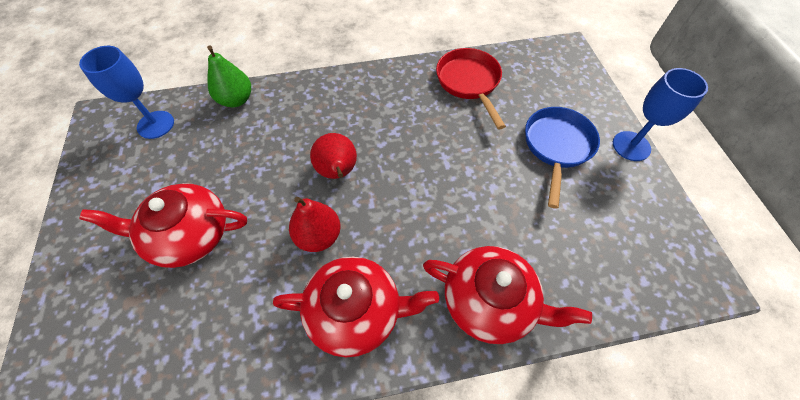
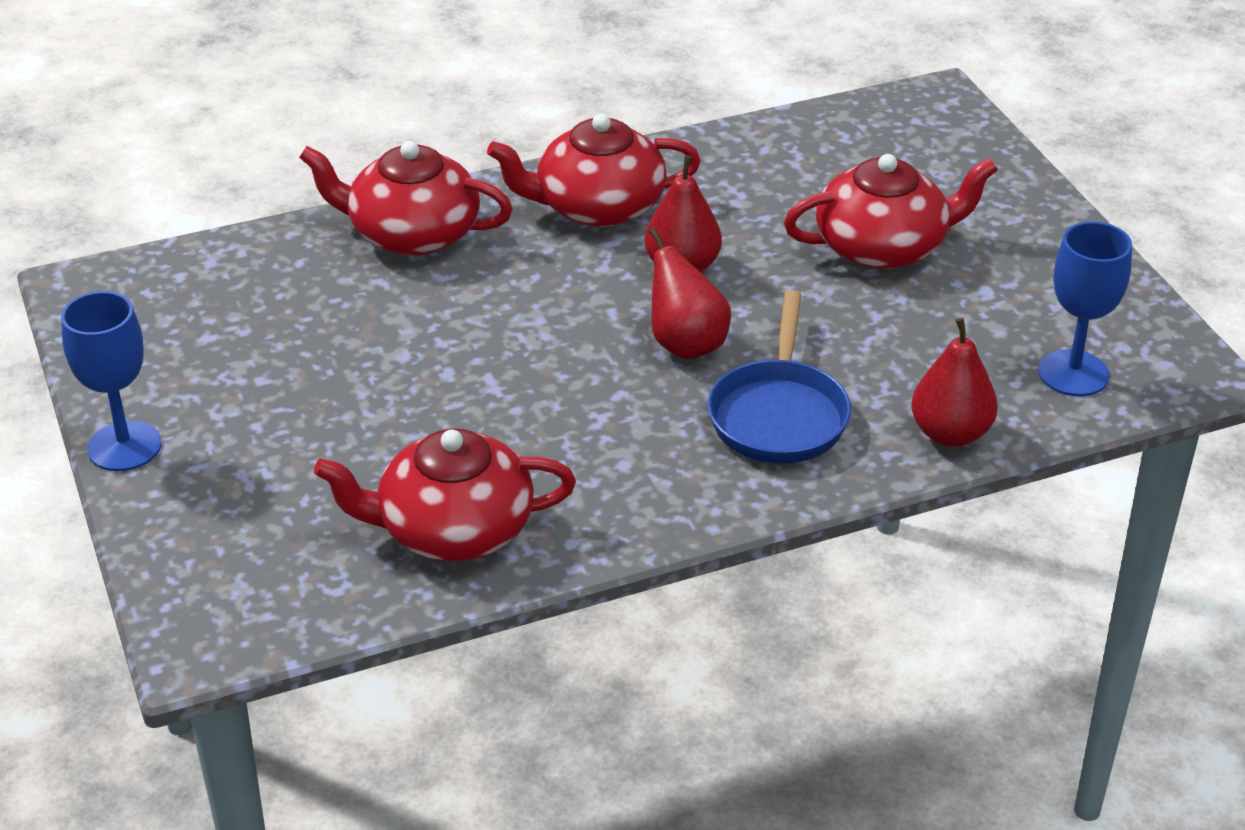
camera: 170 degrees right, 20 degrees down
(236, 100) = (950, 433): green pear -> red pear
(469, 83) = (453, 529): red pan -> red teapot
(557, 147) = (275, 428): blue pan -> blue pan (779, 415)

